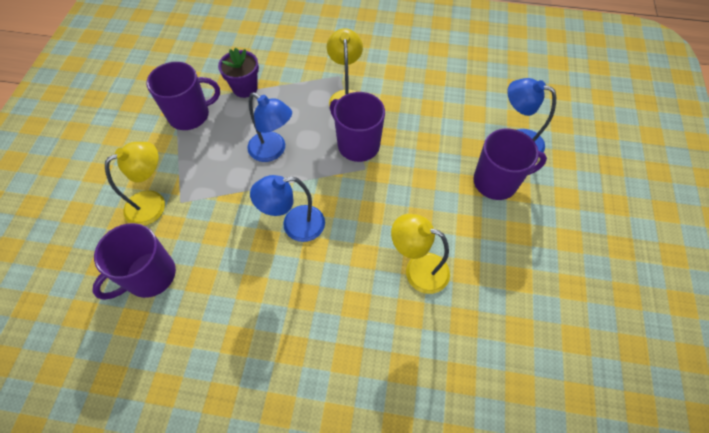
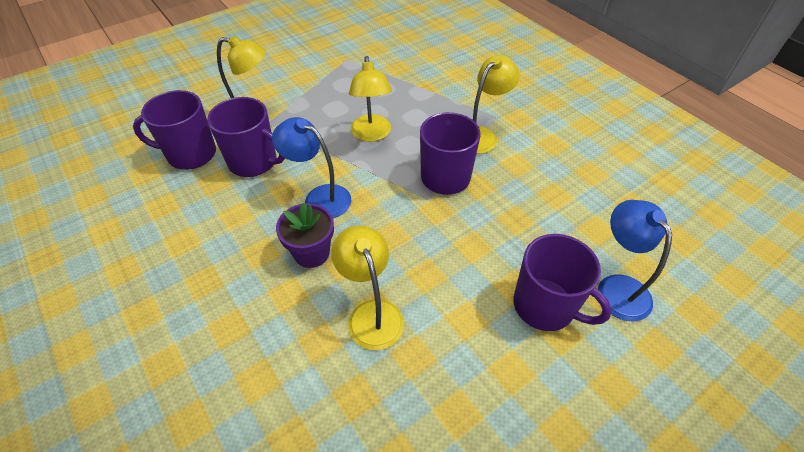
camera: 45 degrees right, 10 degrees down
(190, 115) = (345, 73): purple mug -> purple mug (254, 162)
(245, 88) = (406, 79): purple flower pot -> purple flower pot (311, 253)
(273, 151) = (371, 134): blue lamp -> yellow lamp

